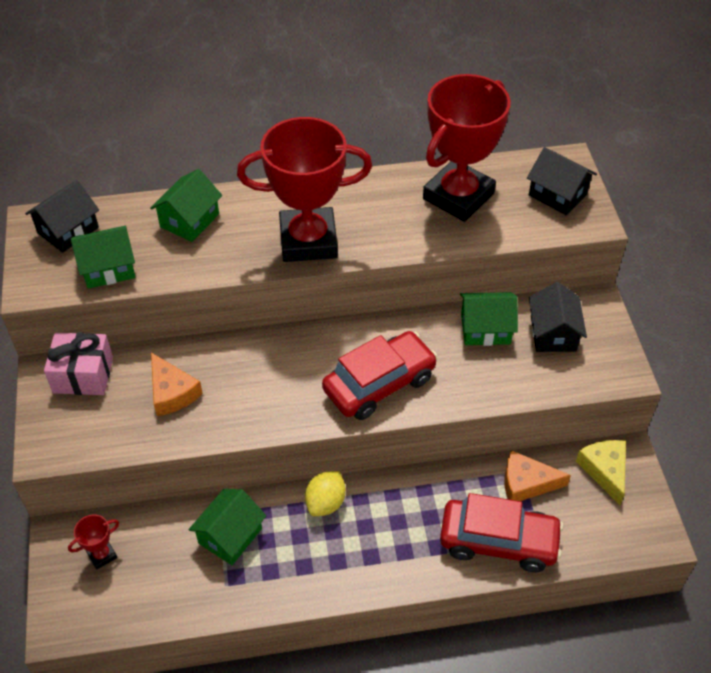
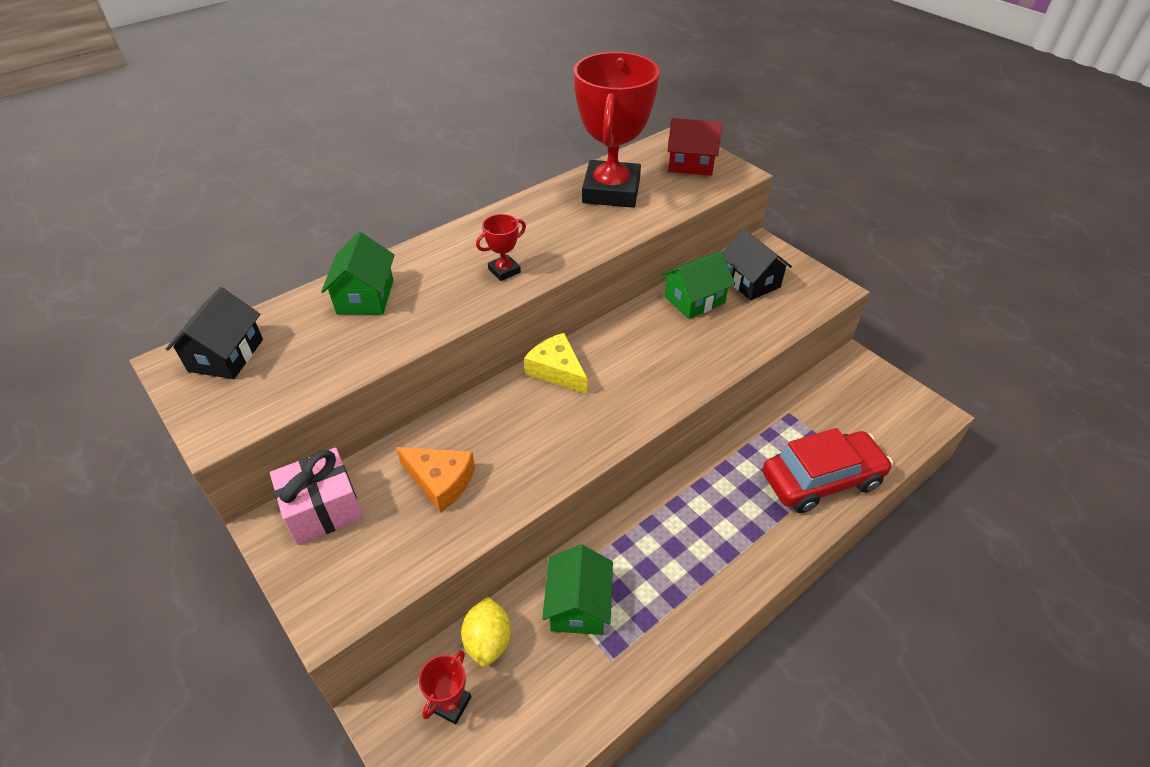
camera: 30 degrees left, 5 degrees down
(108, 268) = (303, 373): green house -> none
(308, 241) = (504, 271): red trophy -> red trophy, size x0.40
(325, 502) = (647, 523): yellow lemon -> yellow lemon (488, 641)
(379, 384) = (642, 381): red car -> none
(526, 483) = (801, 420): orange cheese -> none
(557, 194) = (691, 164): black house -> red house
(604, 470) = (850, 382): yellow cheese -> yellow cheese (557, 370)

